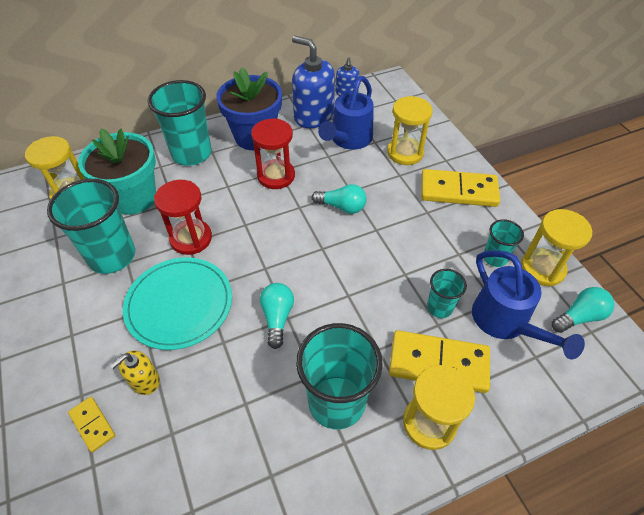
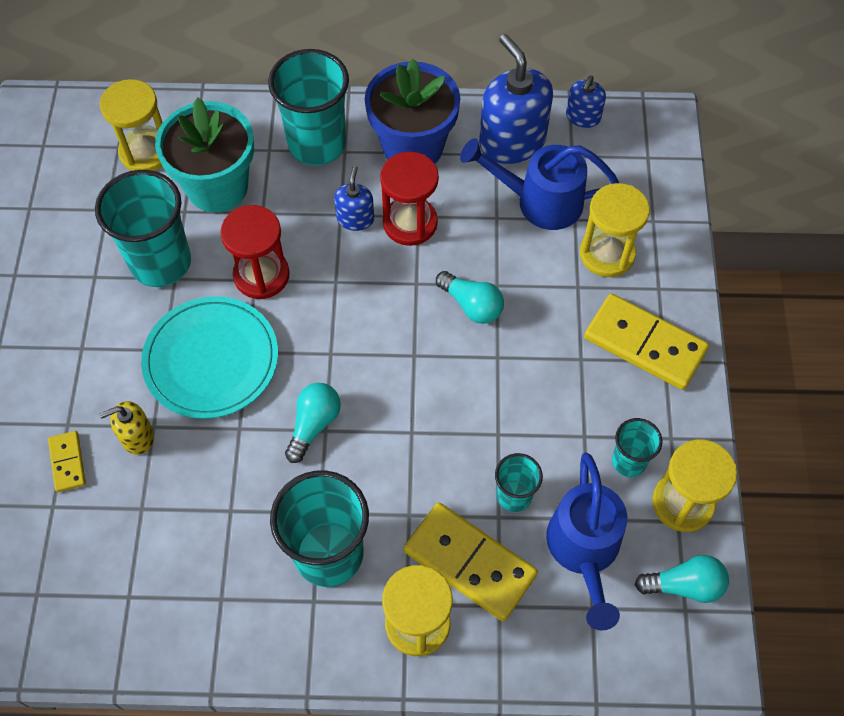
camera: 25 degrees right, 10 degrees up
(239, 185) = (355, 219): none -> blue soap dispenser
(348, 140) = (539, 201): blue watering can -> blue watering can turned 45 degrees clockwise

